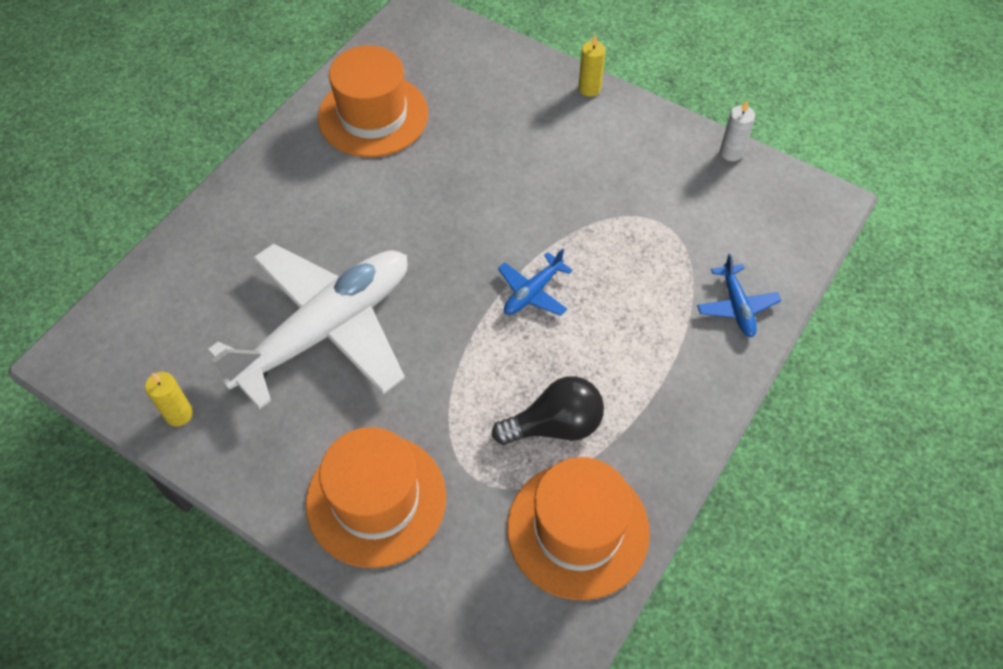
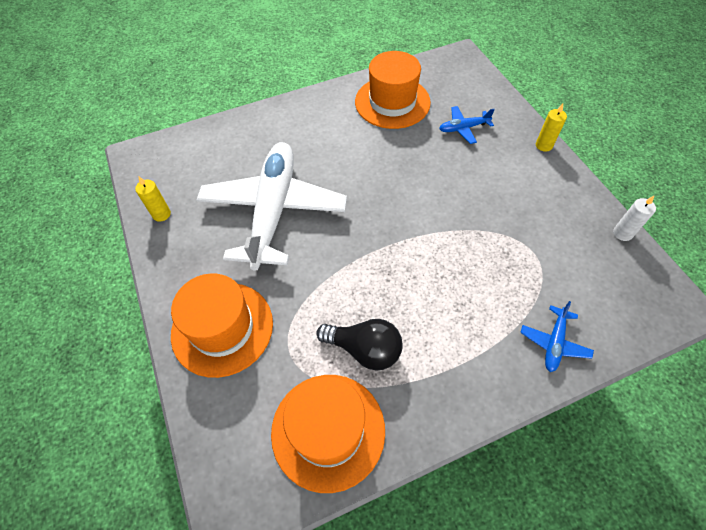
camera: 35 degrees right, 0 degrees up
(326, 329) = (273, 210): white plane -> white plane turned 75 degrees counterclockwise
(532, 292) = (413, 254): blue plane -> blue plane (463, 128)

